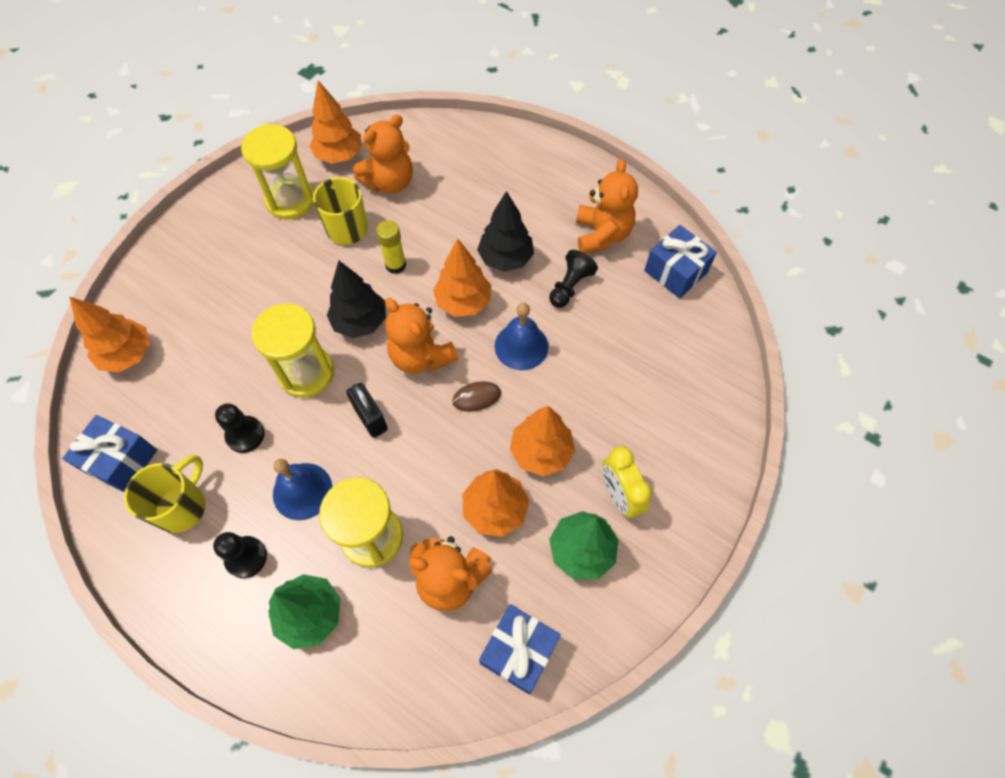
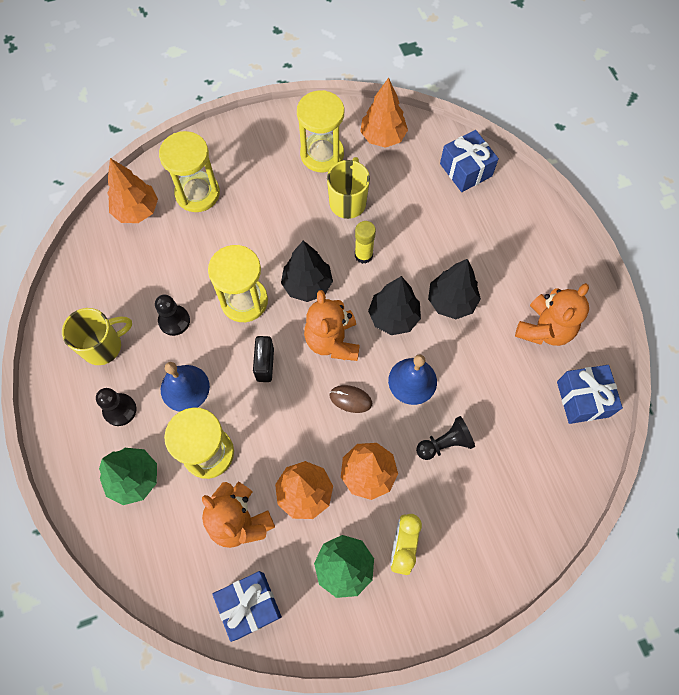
camera: 35 degrees right, 5 degrees up
(121, 461) = (86, 287): blue gift -> blue gift (465, 170)
(185, 302) = (197, 193): none -> yellow hourglass
(390, 182) = (406, 182): orange teddy bear -> none
(463, 302) = (393, 317): orange tree -> black tree
(570, 286) = (486, 356): black pawn -> black pawn (445, 443)

